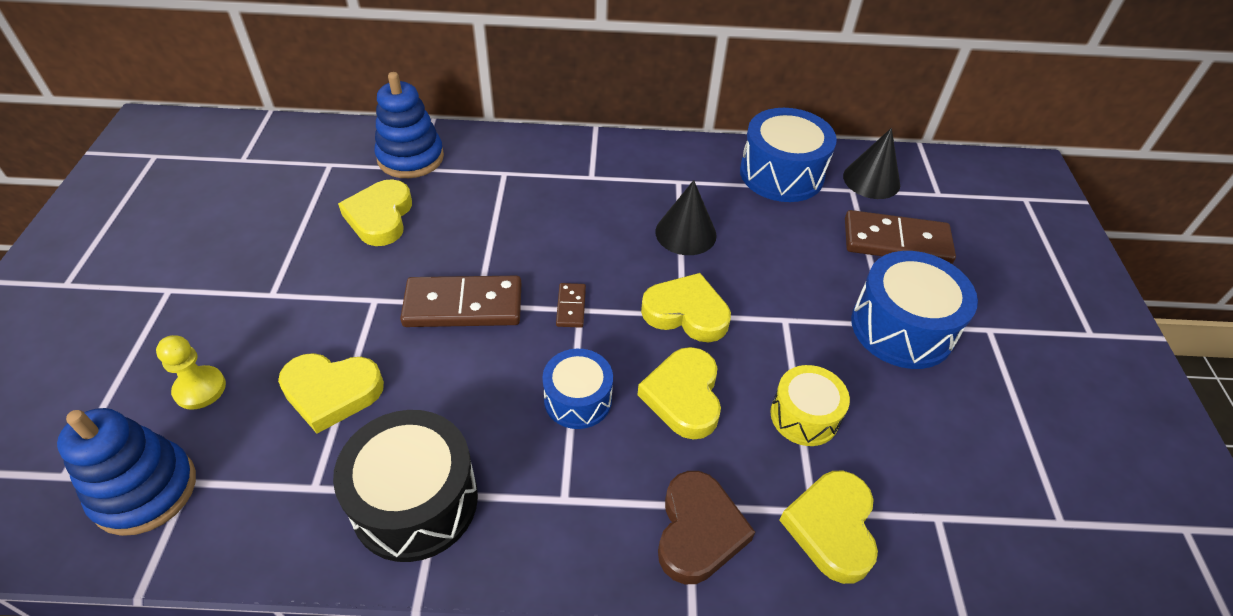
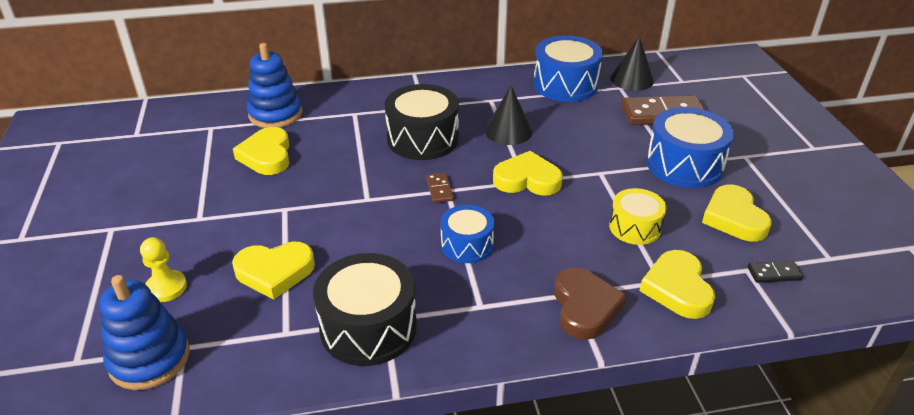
camera: 10 degrees left, 10 degrees down
(463, 306) = (356, 202): brown domino -> none
(575, 226) = (422, 139): none -> black drum
(683, 396) = (544, 230): yellow heart -> yellow heart (734, 218)
(974, 532) = (774, 273): none -> black domino

